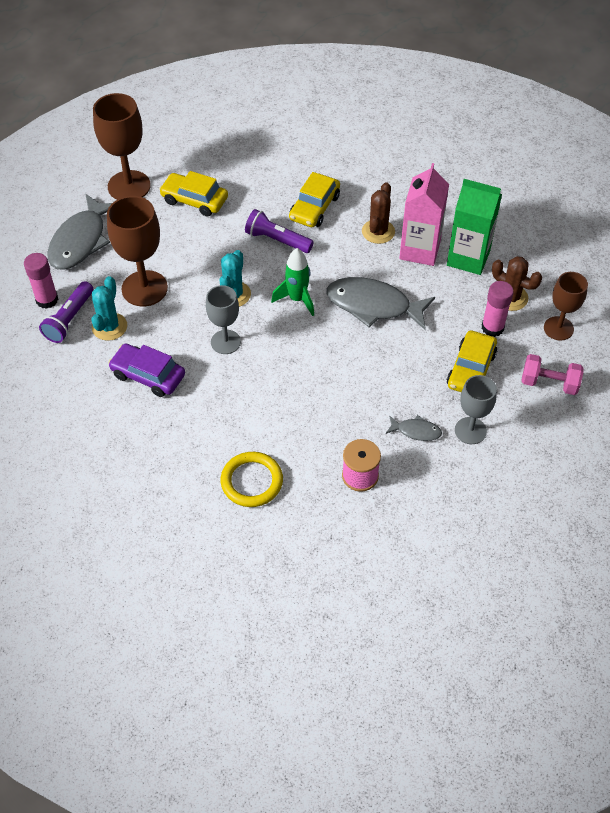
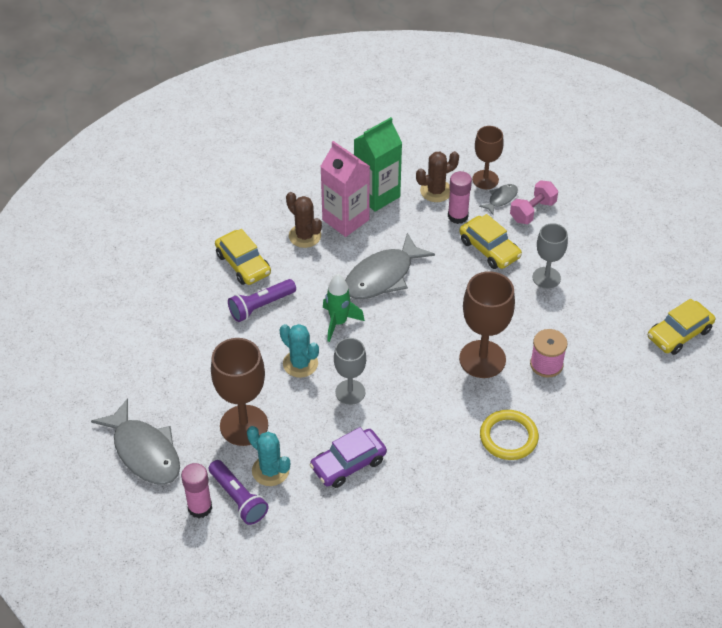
camera: 60 degrees left, 5 degrees down
(129, 186) = (103, 385): brown goblet -> brown goblet (482, 359)
(194, 200) = (164, 343): yellow car -> yellow car (679, 334)
(416, 431) = (526, 310): grey fish -> grey fish (501, 199)

